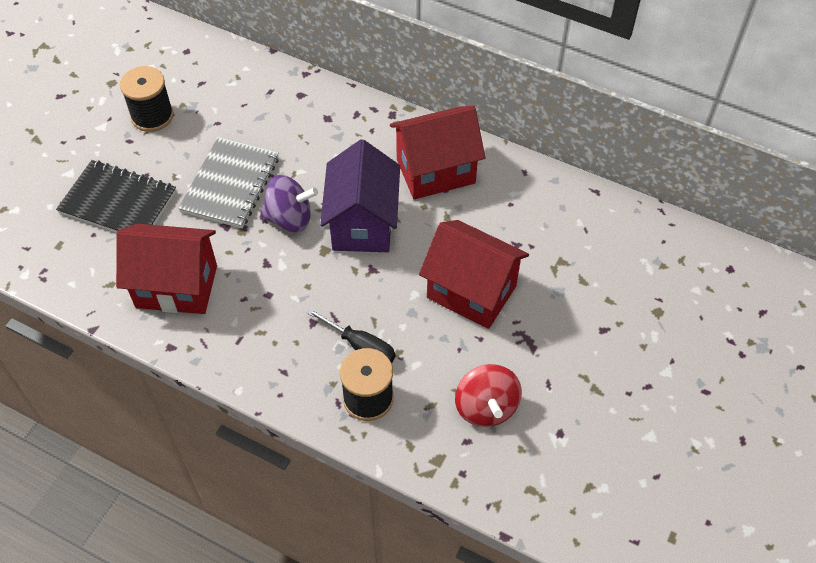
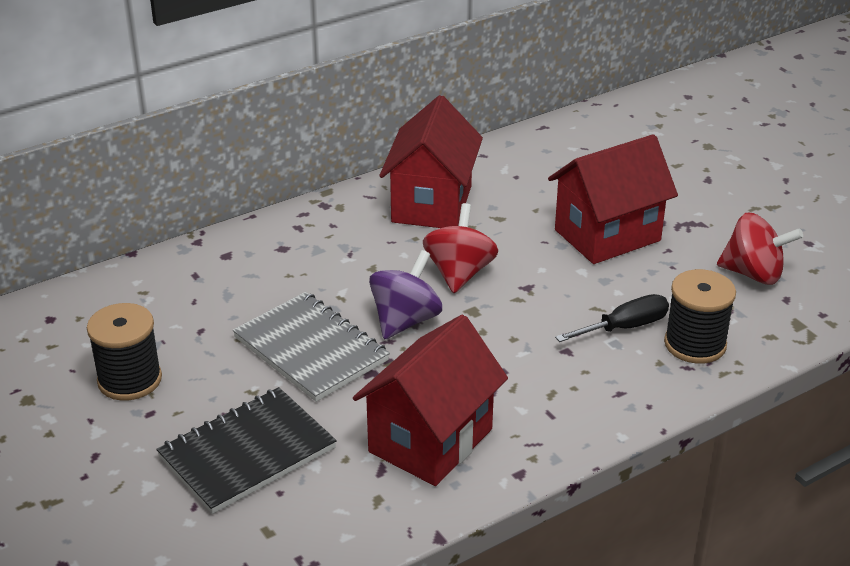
camera: 60 degrees left, 20 degrees down
(362, 224) = (459, 273): purple house -> red spinning top

